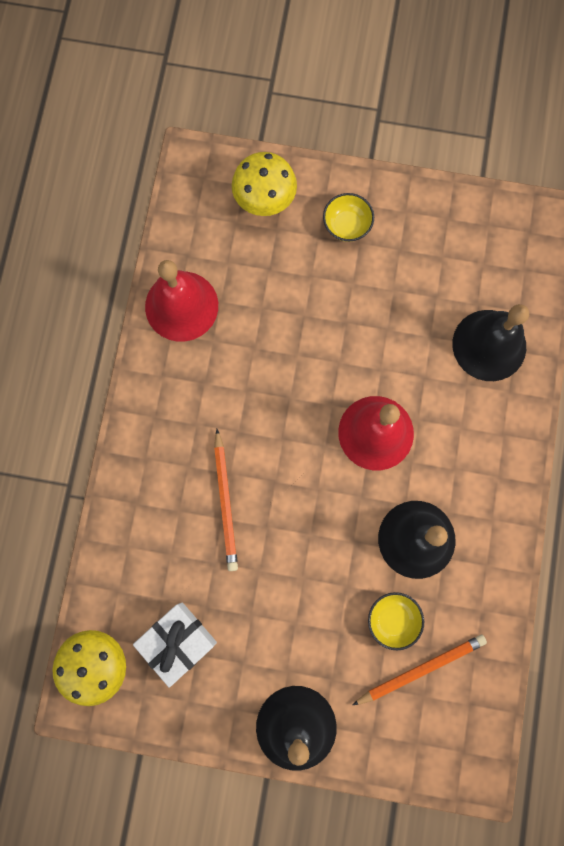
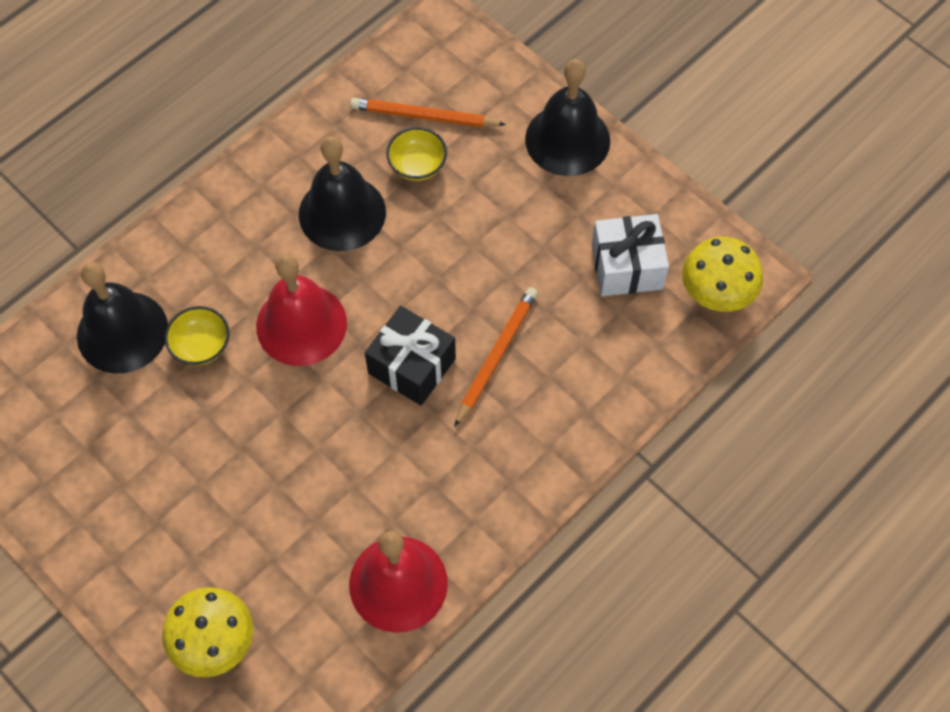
camera: 145 degrees left, 15 degrees down
(278, 454) = (411, 366): none -> black gift
(346, 225) = (152, 550): yellow bowl -> yellow bowl (201, 346)

